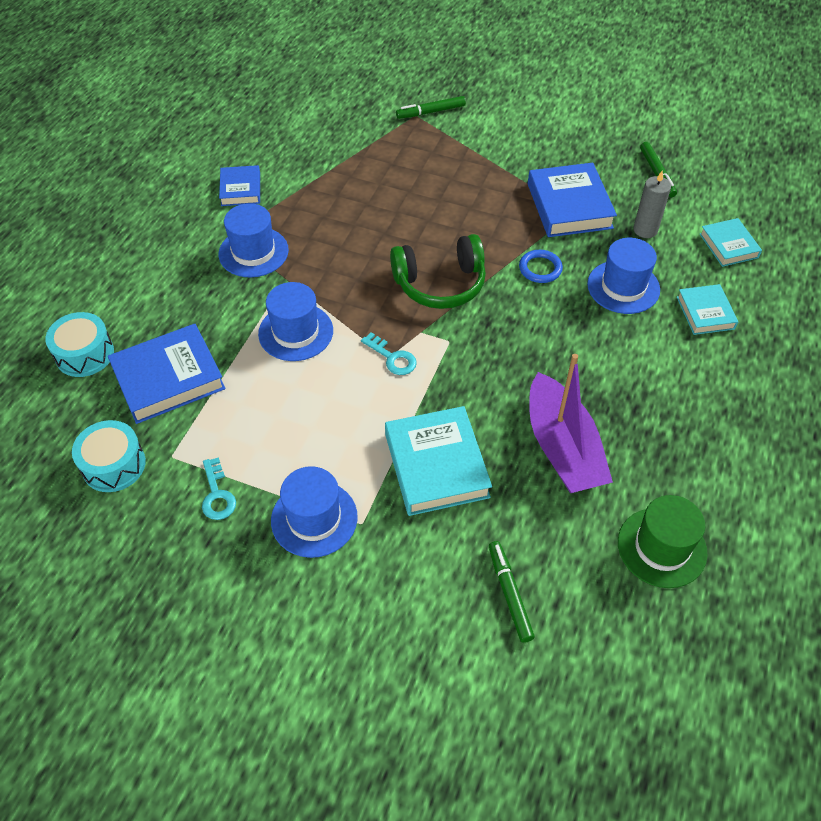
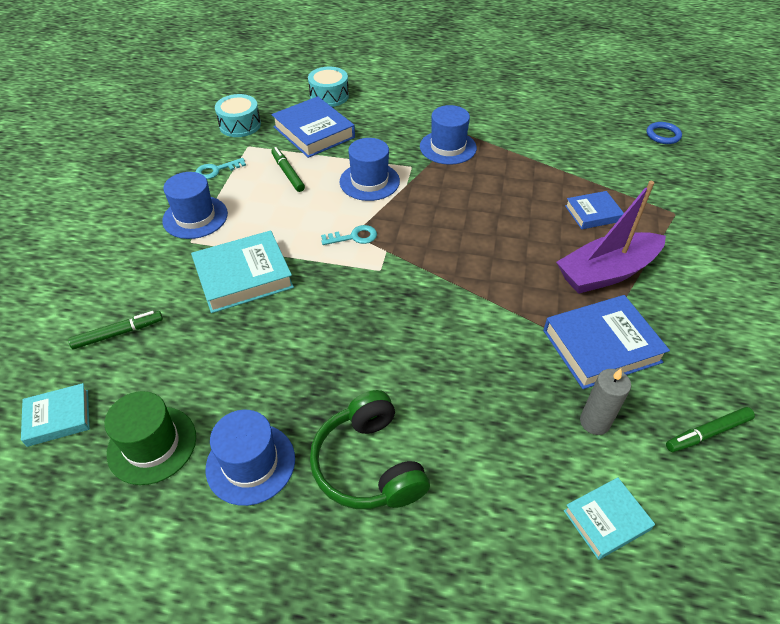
camera: 80 degrees right, 5 degrees down
(240, 189) = (515, 129): blue book -> blue book (593, 213)
(392, 357) = (353, 237): turquoise key -> turquoise key turned 135 degrees counterclockwise
(431, 112) = (688, 223): green marker -> green marker (288, 173)
(440, 284) = (448, 256): green headphones -> green headphones (368, 465)
(540, 269) = (493, 327): blue ring -> blue ring (663, 135)
(562, 448) = (265, 360): purple boat -> purple boat (606, 272)
(623, 287) = (491, 402): blue hat -> blue hat (250, 463)
(705, 313) = (475, 489): turquoise book -> turquoise book (58, 417)

